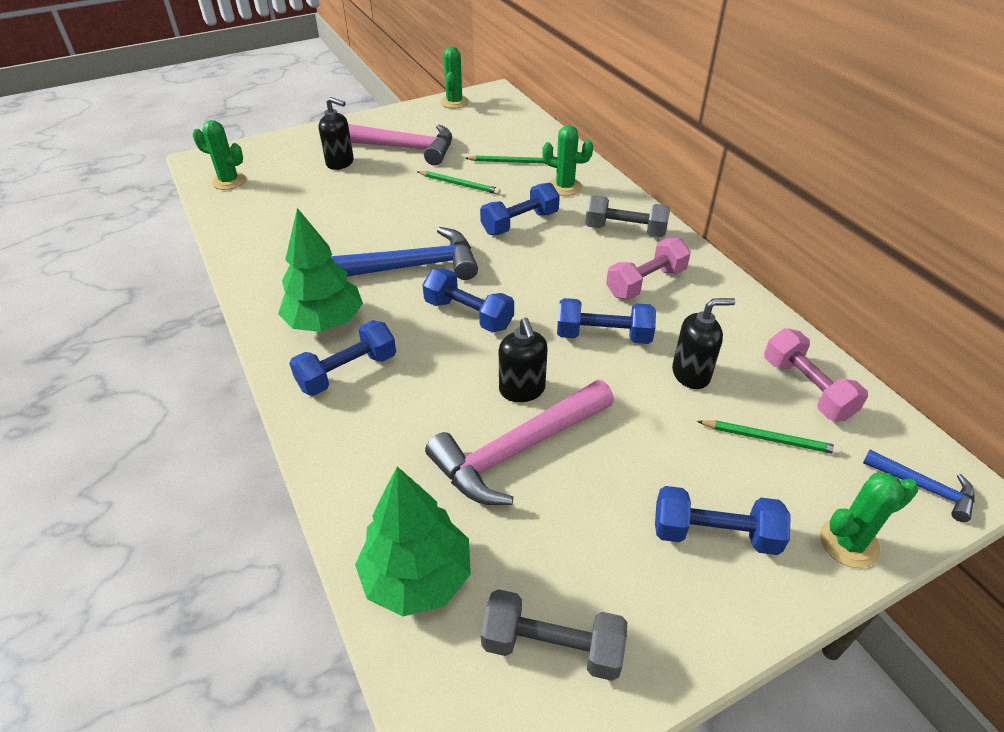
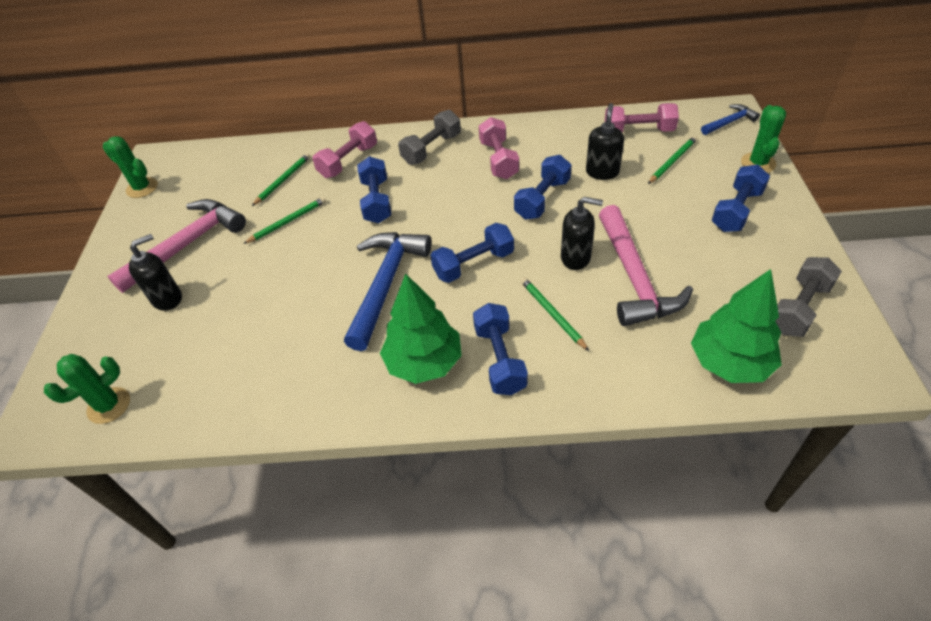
camera: 60 degrees left, 5 degrees up
(425, 393) = (552, 314): none -> green pencil
(565, 187) = (348, 161): green cactus -> pink dumbbell

